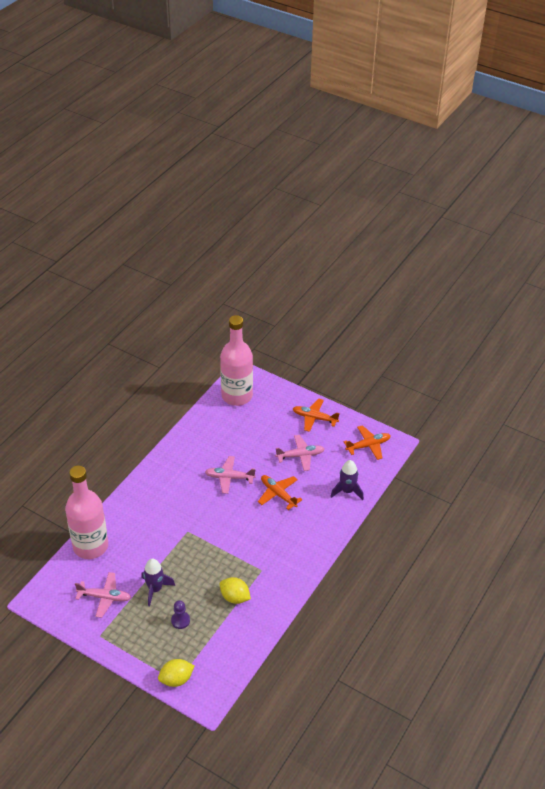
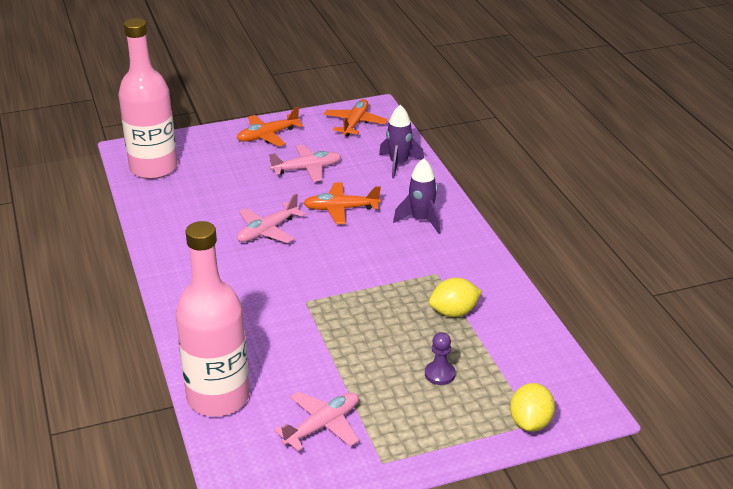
camera: 50 degrees left, 10 degrees down
(155, 589) = (364, 372): purple rocket -> purple rocket (421, 220)
(300, 456) = (307, 169): pink plane -> pink plane turned 45 degrees clockwise

